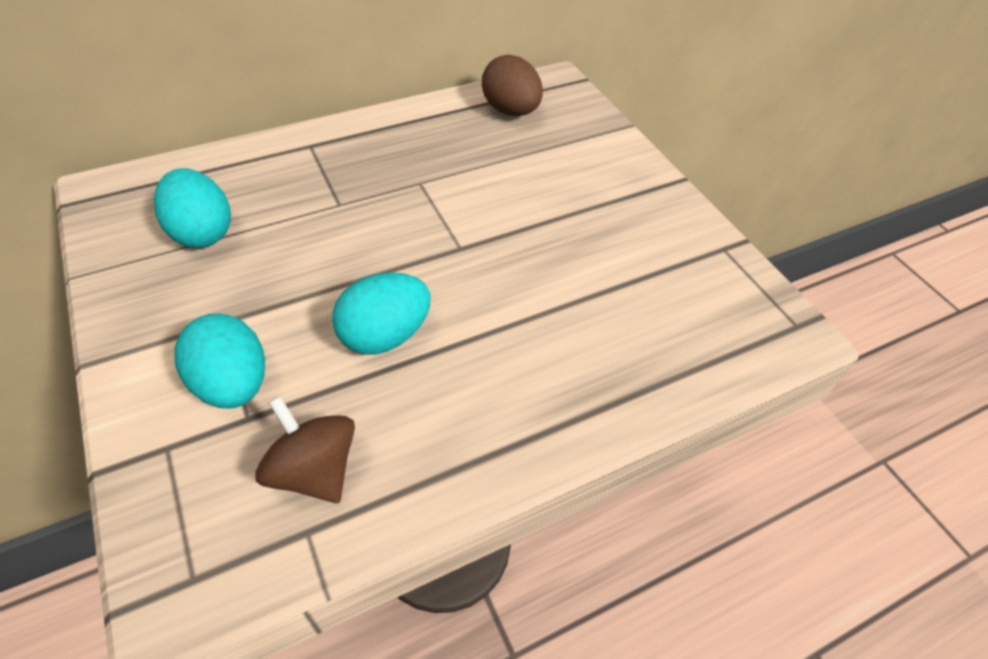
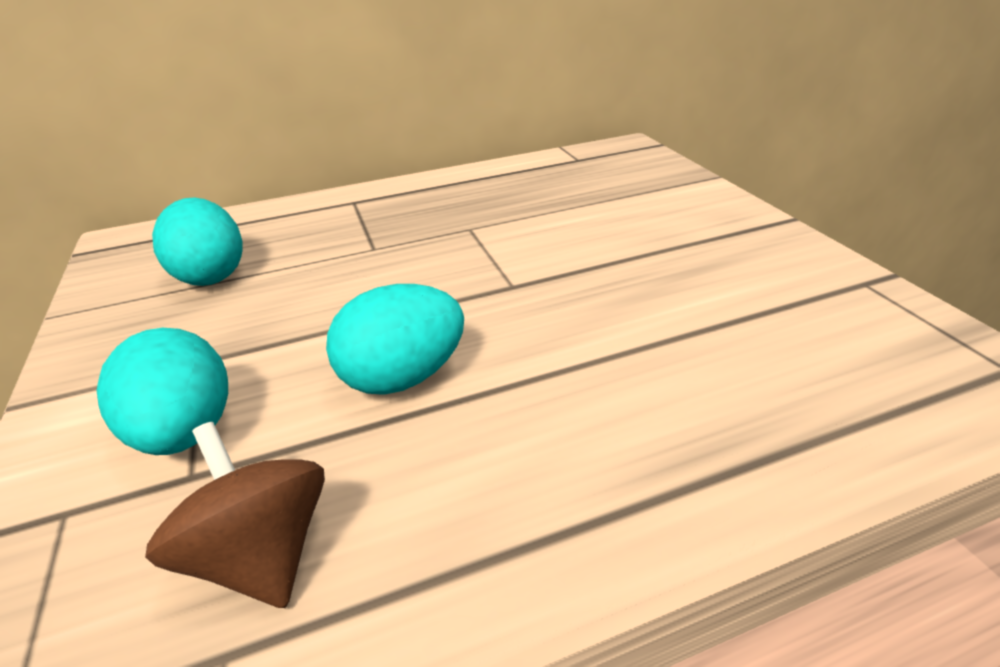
camera: 10 degrees right, 15 degrees down
(511, 111) = (577, 169): brown egg -> none

